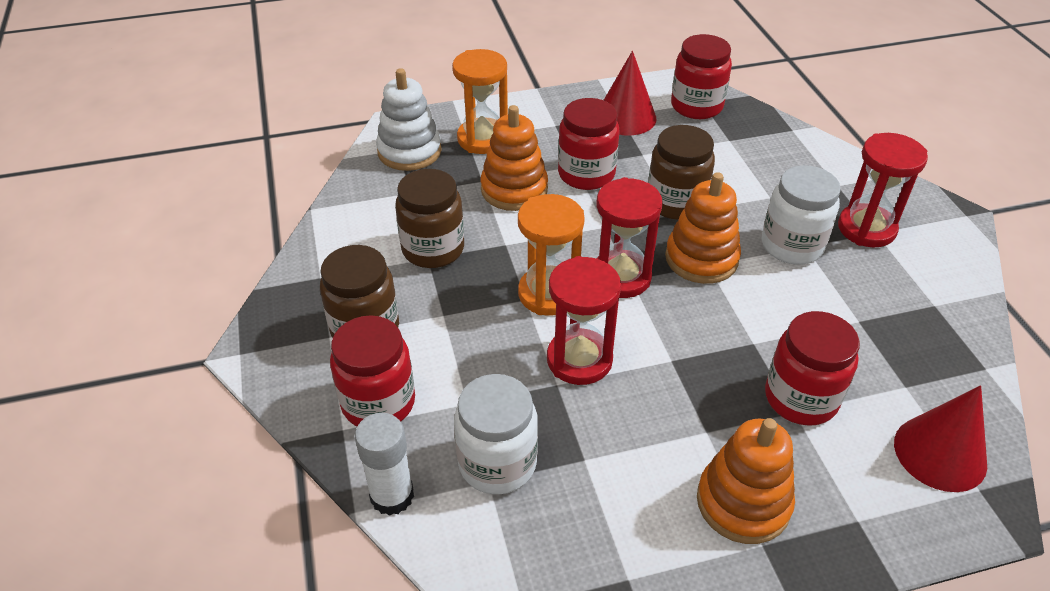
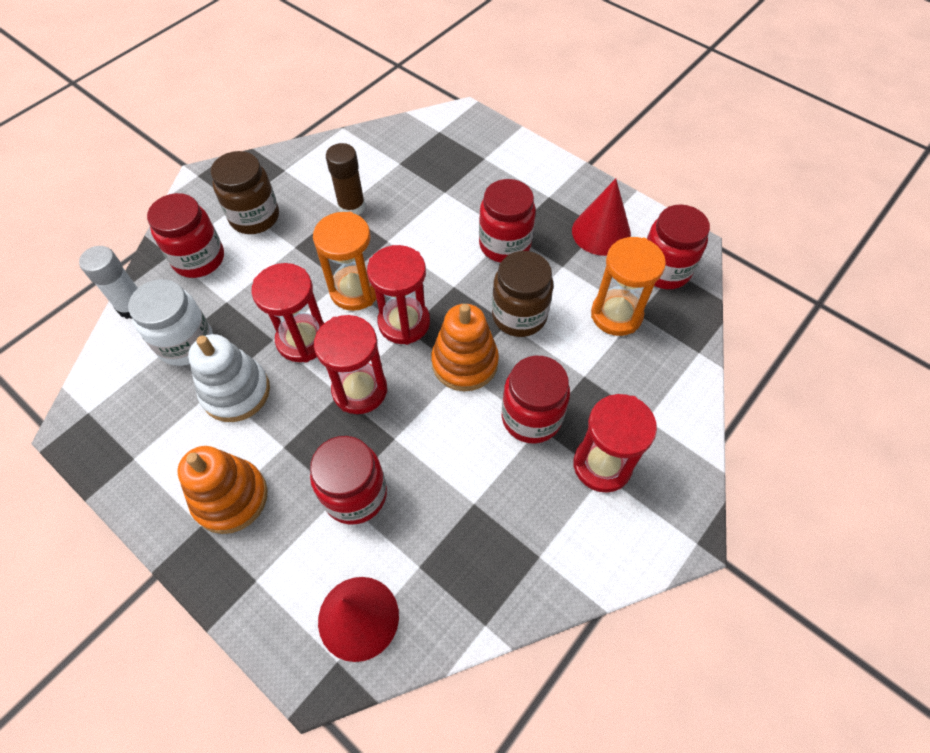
camera: 55 degrees right, 15 degrees up
(409, 151) = (441, 138): white stacking toy -> white stacking toy (236, 392)
(433, 249) = (352, 207): brown jar -> brown glue stick
(482, 139) = (491, 166): orange hourglass -> orange hourglass (616, 314)
(514, 189) = (450, 214): orange stacking toy -> none
(678, 343) = (359, 390): none -> red hourglass
(792, 246) = (531, 417): white jar -> red jar

